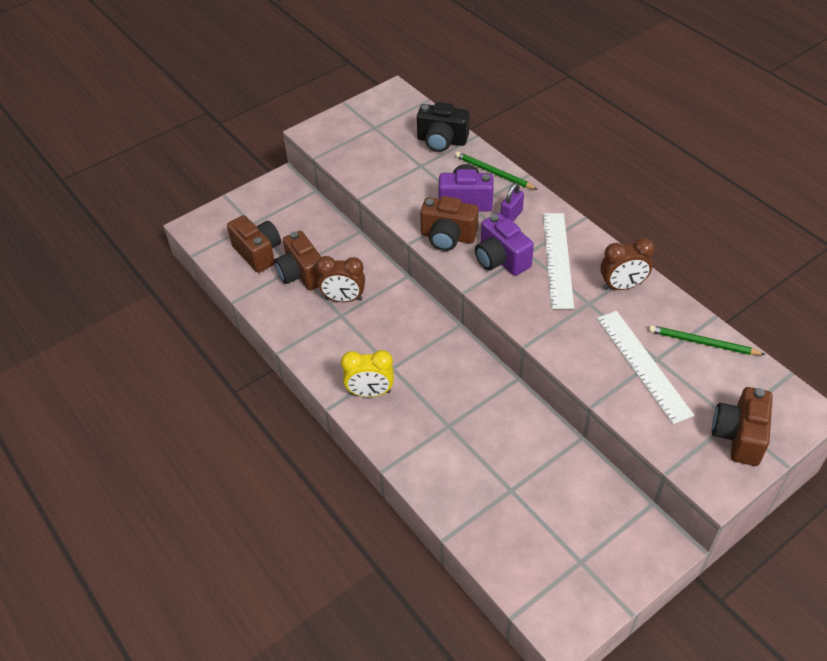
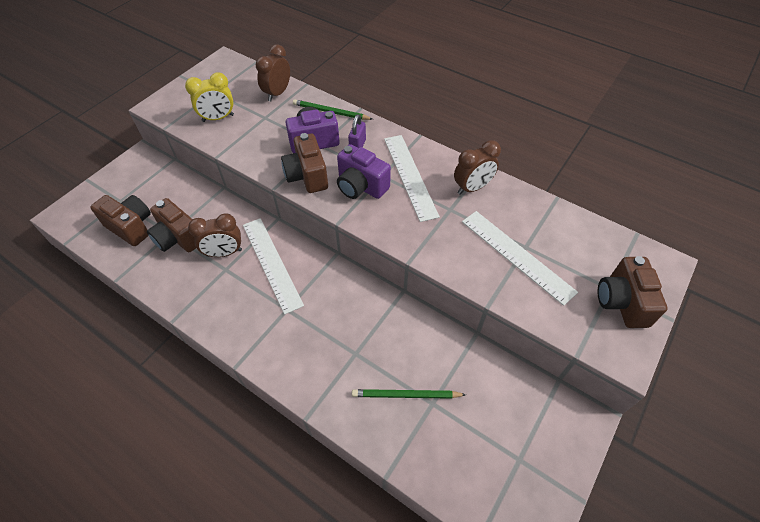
camera: 20 degrees left, 5 degrees up
(370, 392) = (272, 339): yellow clock -> yellow clock (218, 118)
(388, 320) = (271, 263): none -> white ruler
(442, 141) = (277, 93): black camera -> brown clock
(448, 237) = (307, 176): brown camera -> brown camera turned 75 degrees clockwise
(702, 343) = (557, 223): green pencil -> green pencil (406, 395)

